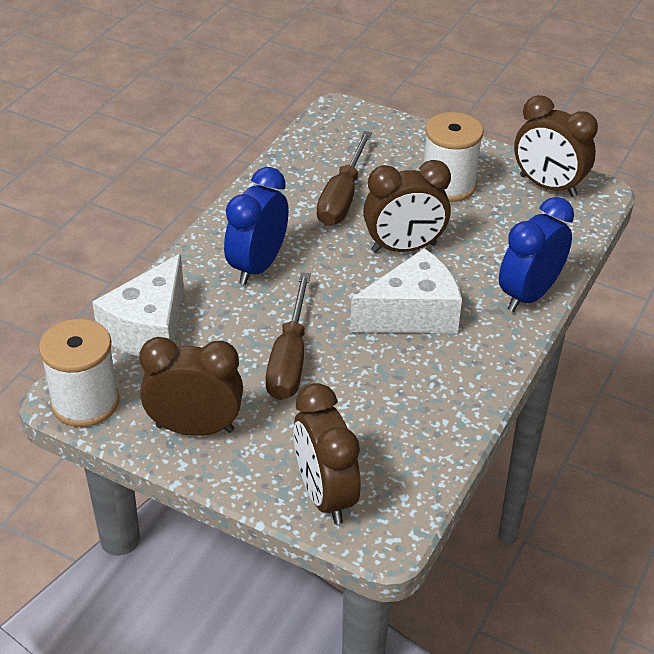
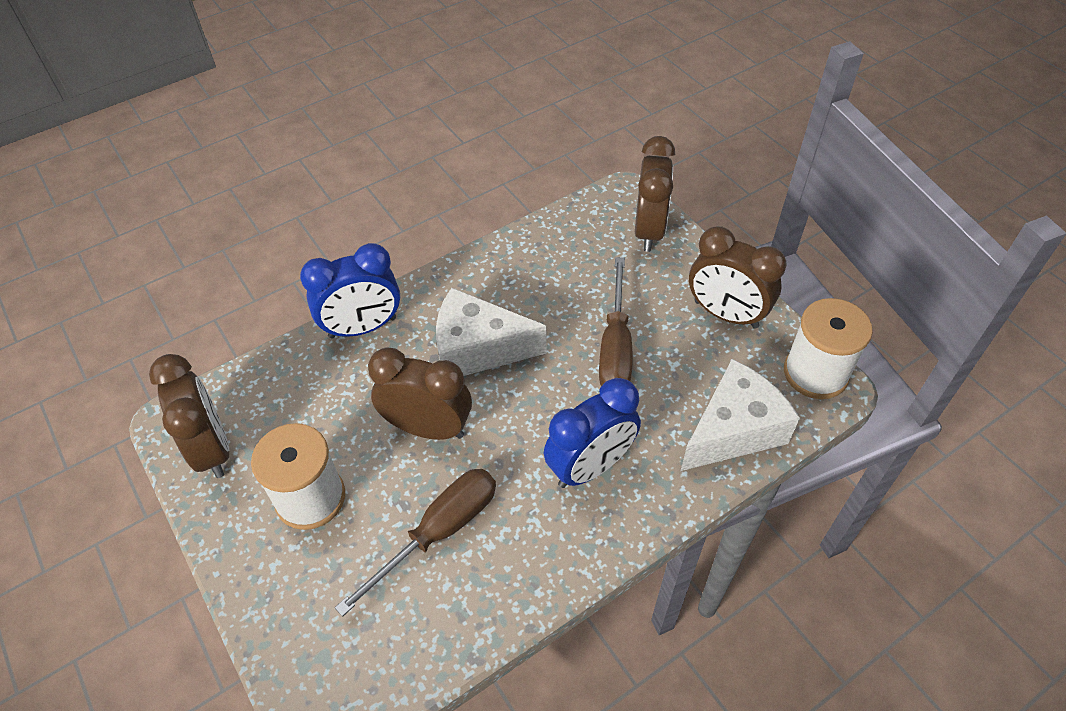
camera: 150 degrees left, 10 degrees up
(289, 359) = (615, 347): brown screwdriver -> brown screwdriver turned 150 degrees clockwise

